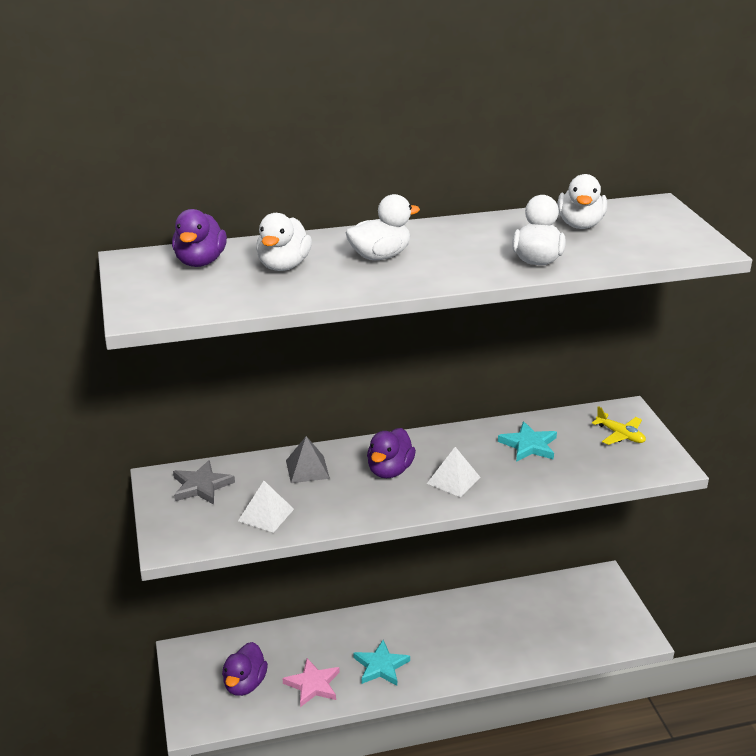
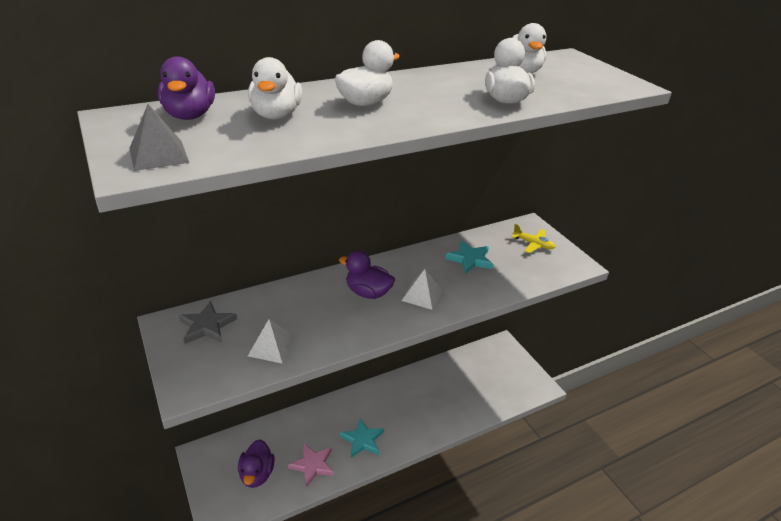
camera: 15 degrees left, 5 degrees up
(307, 469) = (298, 299): grey pyramid -> grey pyramid (158, 155)
(390, 470) = (368, 292): purple duck -> purple duck turned 105 degrees clockwise

